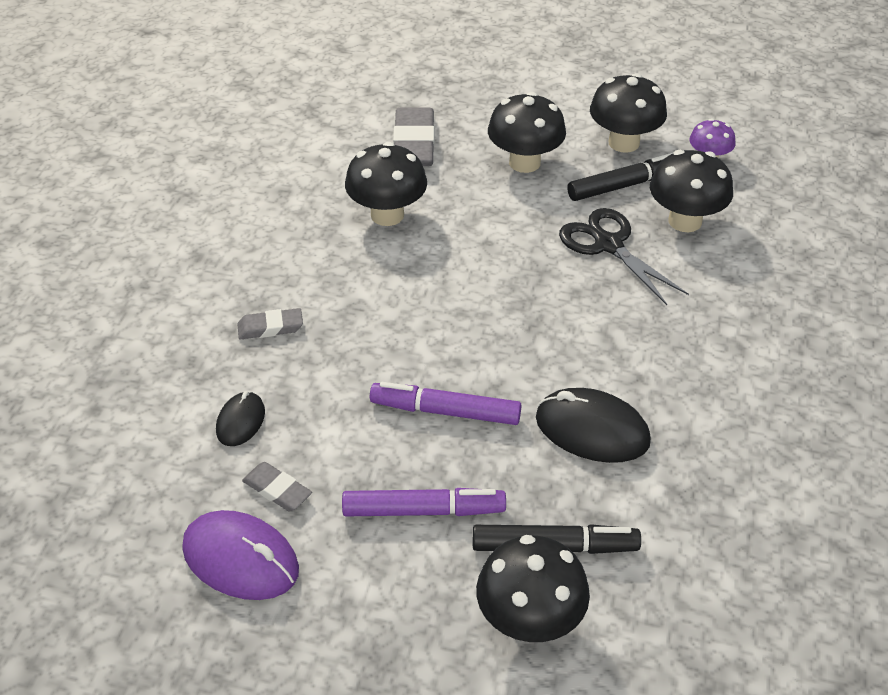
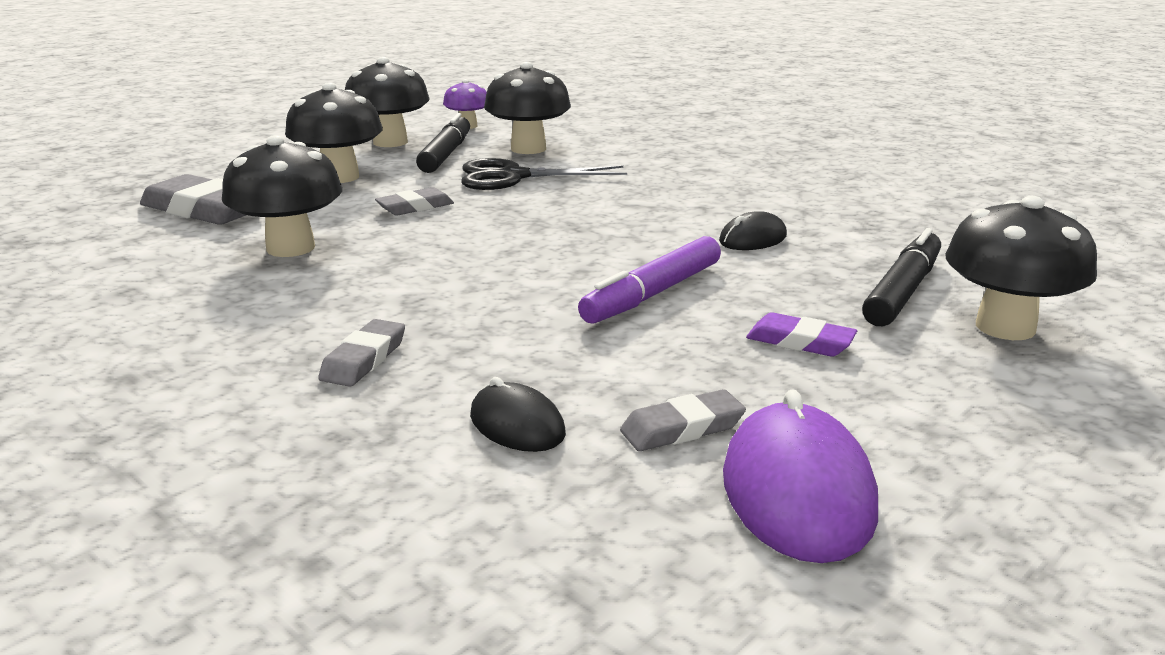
camera: 60 degrees left, 20 degrees down
(241, 559) = (797, 491): purple mouse -> purple mouse turned 60 degrees counterclockwise
(423, 510) = (800, 342): purple marker -> purple eraser
(500, 229) = (415, 207): none -> grey eraser
(592, 430) = (752, 239): black mouse -> black mouse, size x0.58

